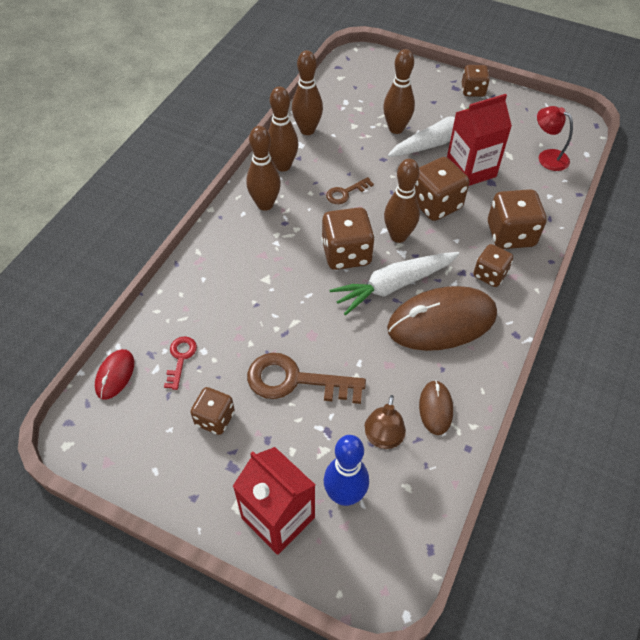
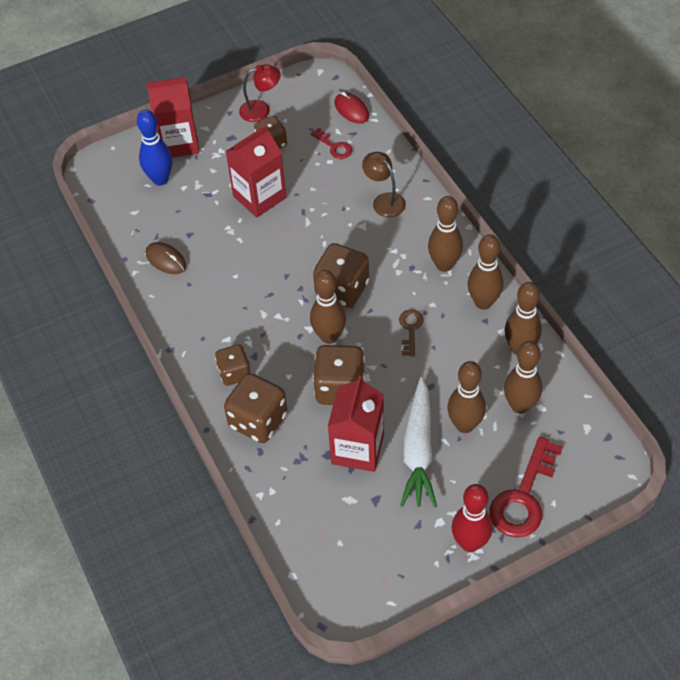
camera: 130 degrees right, 0 degrees up
(295, 380) = (259, 197): brown key -> red carton
(354, 111) = (520, 406): none -> brown bowling pin
(383, 439) = (174, 218): brown lamp -> brown lamp (384, 201)
(394, 285) = (283, 301): white carrot -> none
(418, 83) = (524, 497): none -> red key
(441, 322) = (224, 309): brown mouse -> none
(473, 91) = (470, 543): brown dice -> red bowling pin
(547, 157) = (318, 532): red lamp -> red lamp (261, 110)

